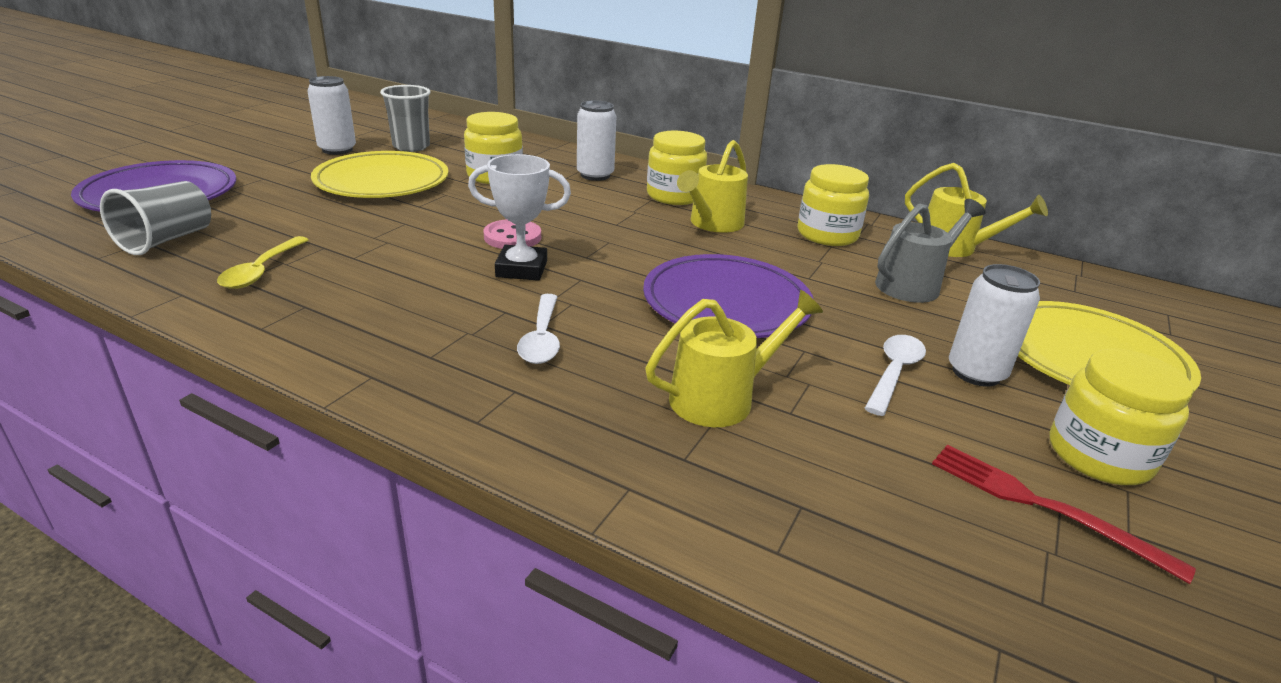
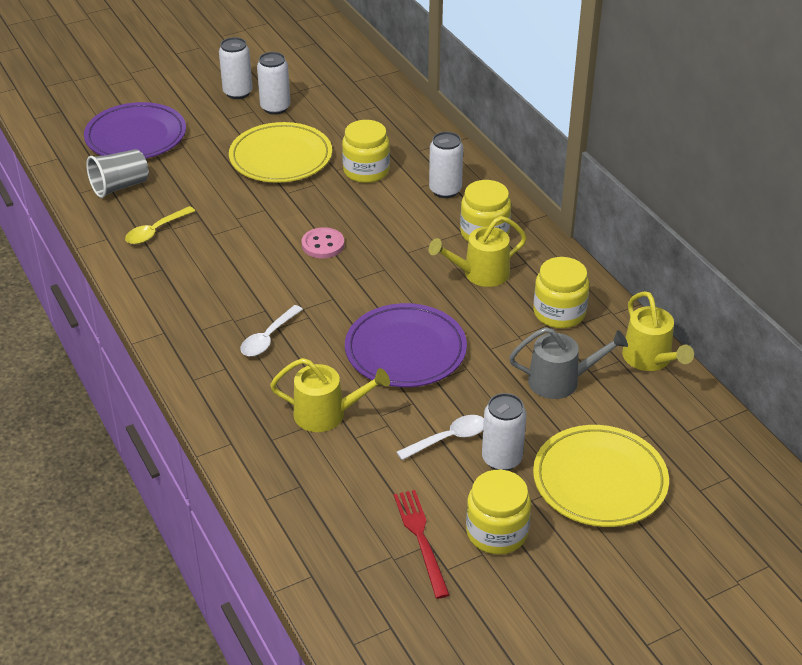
camera: 35 degrees right, 10 degrees up
(278, 146) = (238, 92): none -> white can
(411, 147) = (332, 116): grey cup -> none
(521, 269) = (304, 277): white trophy -> none

